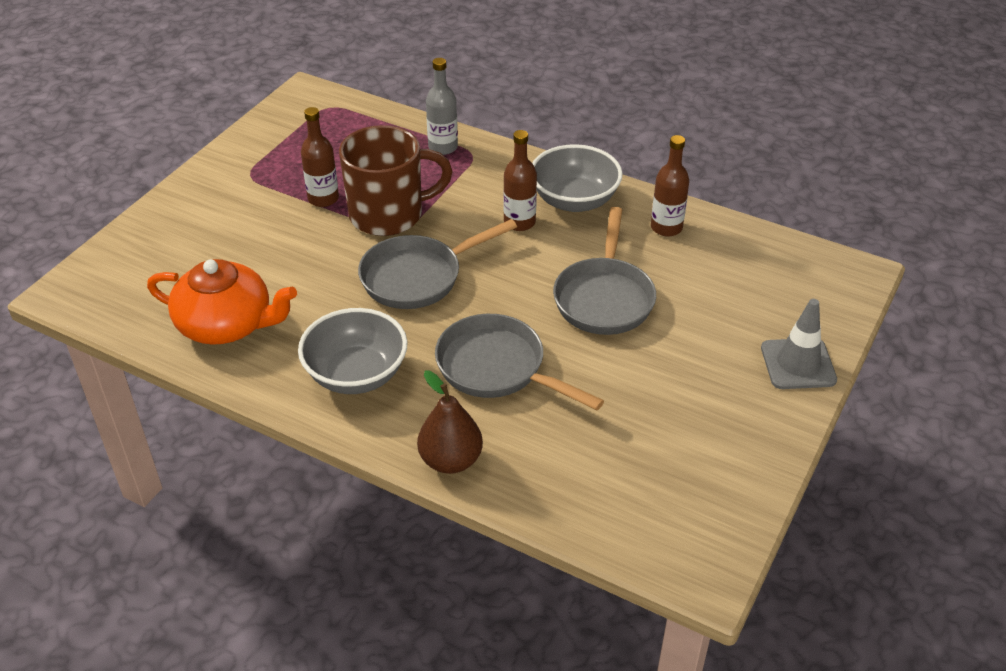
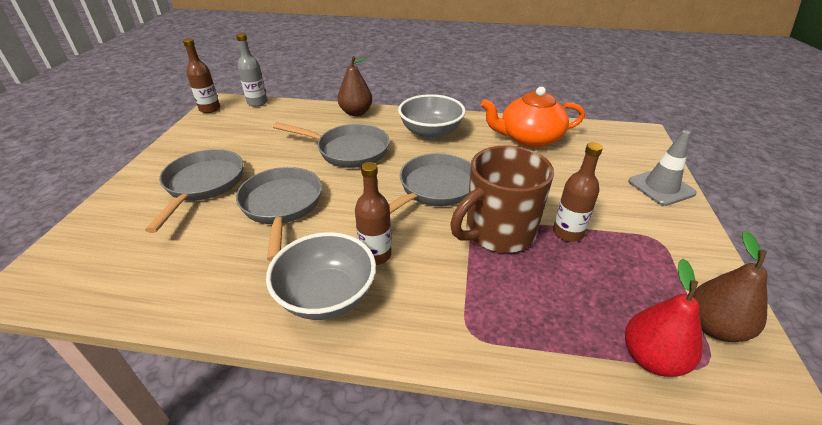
camera: 160 degrees right, 5 degrees down
(296, 119) = (714, 327): none -> brown pear
(361, 116) = (651, 358): none -> red pear
(443, 147) = (511, 333): grey bottle -> grey bottle (257, 102)
(666, 227) = (221, 287): brown bottle -> brown bottle (209, 109)
(704, 354) = (203, 185): none -> grey pan
(798, 364) = (130, 193): grey traffic cone -> grey traffic cone (661, 187)

